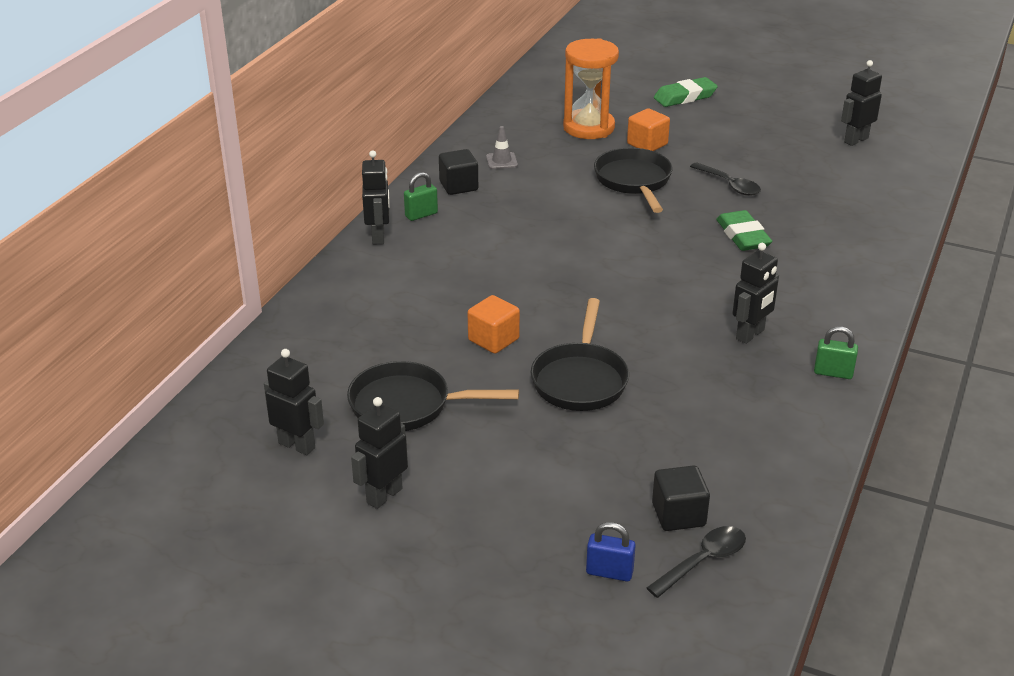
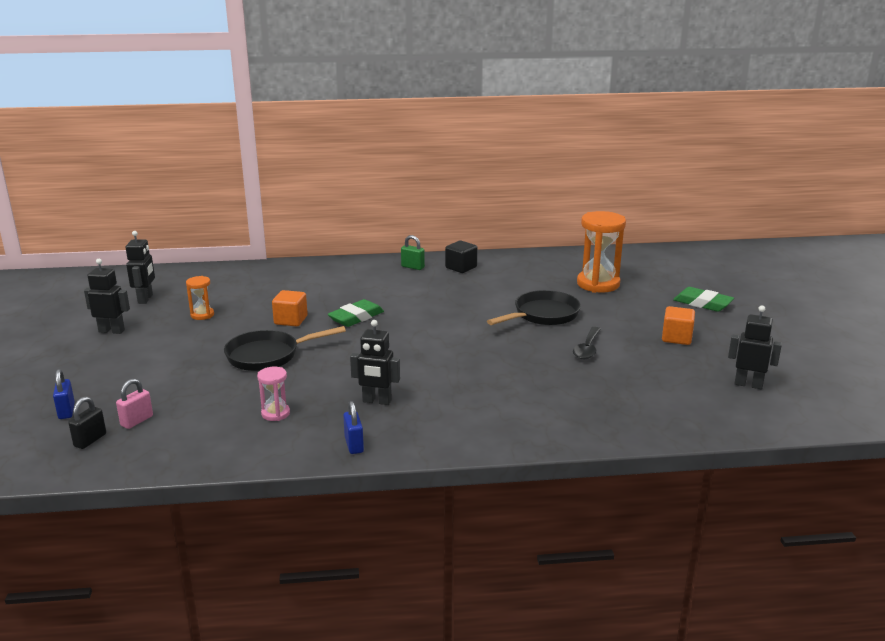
camera: 60 degrees right, 10 degrees down
(378, 237) = (374, 263): black robot -> none
(407, 405) = (202, 315): black pan -> orange hourglass
(501, 161) = (510, 271): grey traffic cone -> none
(647, 144) = (604, 307): orange cube -> orange cube (676, 338)
(678, 515) = (137, 421): black cube -> pink padlock
(703, 561) = (90, 440): black spoon -> black padlock
(732, 407) = (275, 413): none -> pink hourglass
(743, 236) = (516, 369): green eraser -> green eraser (356, 317)
(833, 373) = (354, 445): green padlock -> blue padlock

